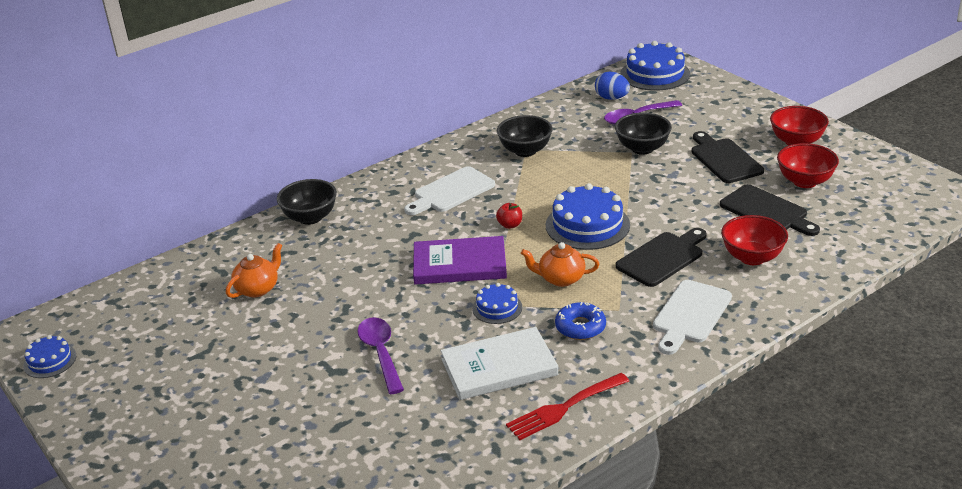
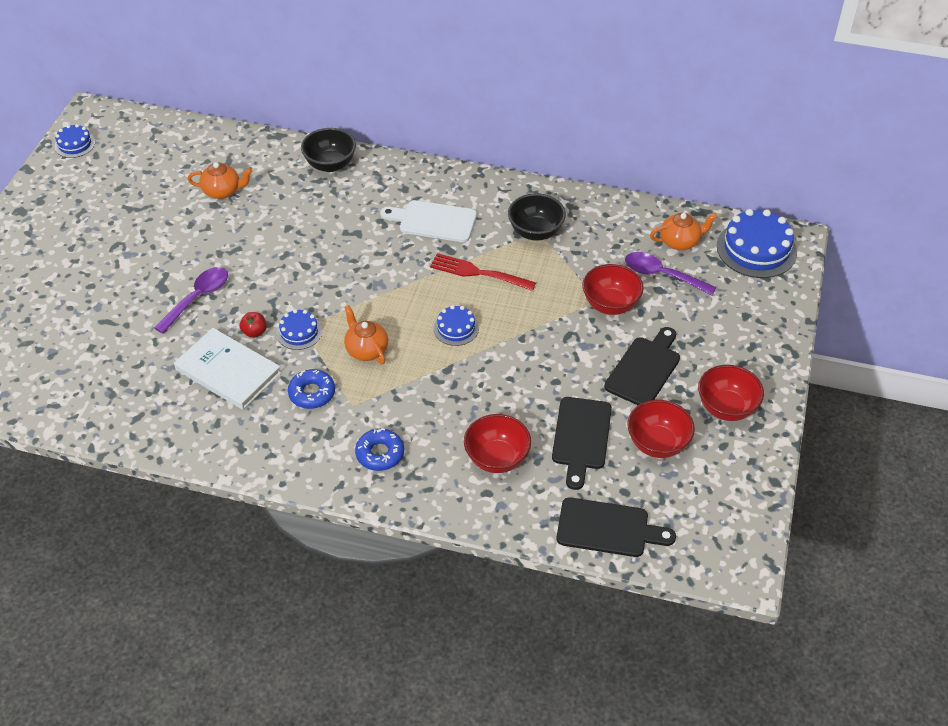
camera: 50 degrees right, 15 degrees up
(459, 264) = (338, 281): purple book -> none
(510, 225) = (416, 281): red apple -> red apple (254, 332)
(564, 408) = (207, 433): red fork -> red fork (478, 273)
(587, 225) = (456, 328): blue cake -> blue cake, size x0.54
(612, 98) = (680, 242): blue egg -> orange teapot
(642, 148) = (610, 304): black bowl -> red bowl
(662, 258) = (447, 399): black cutting board -> black cutting board (608, 528)
(690, 315) = (380, 454): white cutting board -> blue donut

